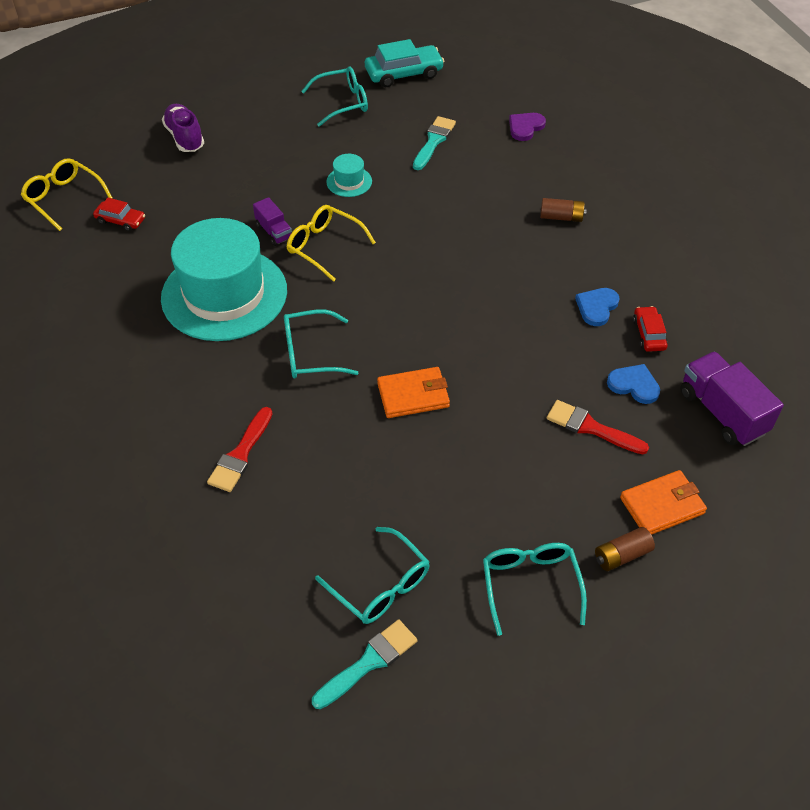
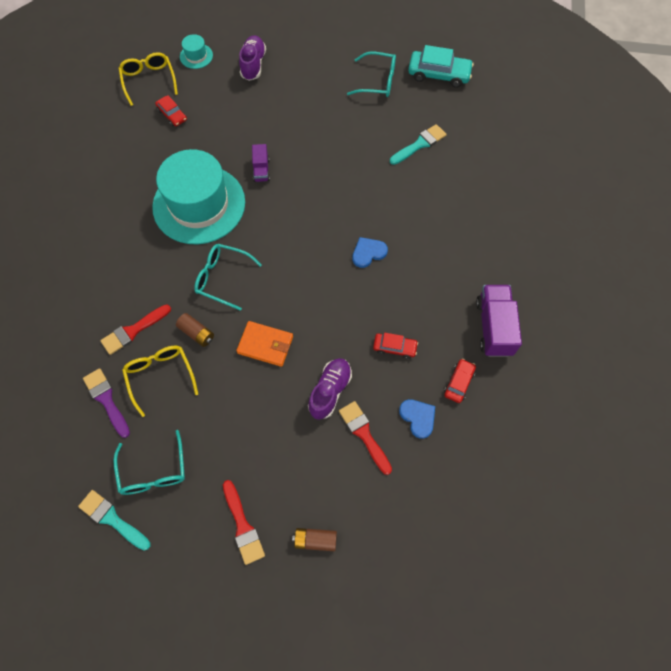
camera: 30 degrees right, 15 degrees up
(262, 541) = (106, 400): none -> purple brush
(324, 246) = (286, 198): yellow glasses -> yellow glasses (160, 376)
(349, 182) = (337, 152): turquoise hat -> turquoise hat (196, 56)
(368, 662) = (112, 519): turquoise brush -> turquoise brush turned 135 degrees counterclockwise
(521, 405) = (330, 391): none -> purple shoe
(525, 127) = (495, 162): purple heart -> none
(530, 585) = (242, 525): turquoise glasses -> red brush
(557, 333) = (394, 347): none -> red car
(561, 217) = (466, 253): brown battery -> brown battery (197, 333)
(597, 307) = (437, 341): blue heart -> blue heart (368, 253)
(662, 505) = (368, 520): orange wallet -> none
(722, 412) = (464, 473): purple truck -> purple truck (493, 327)

